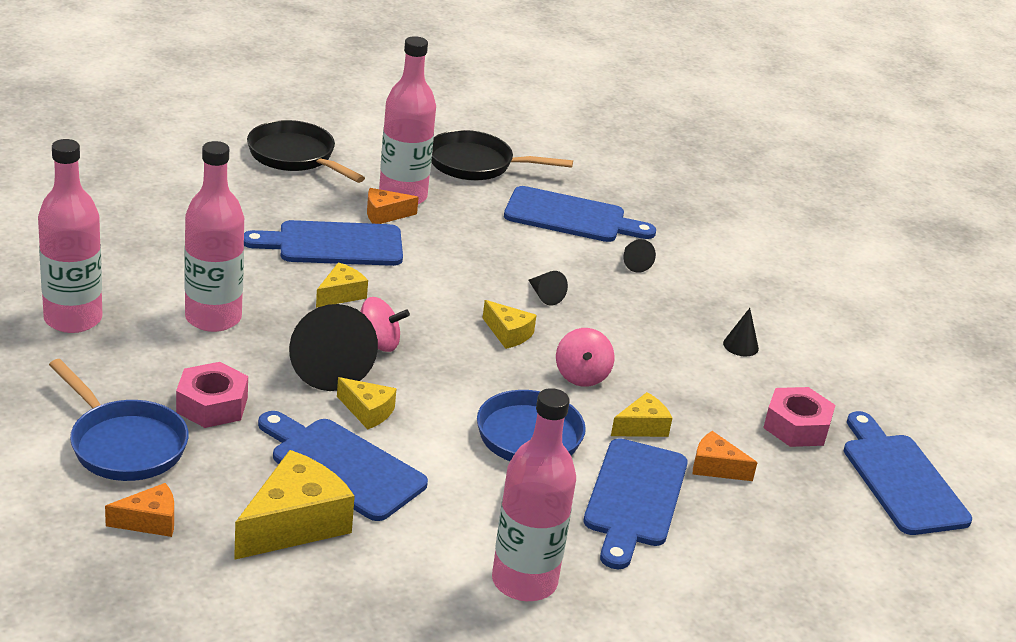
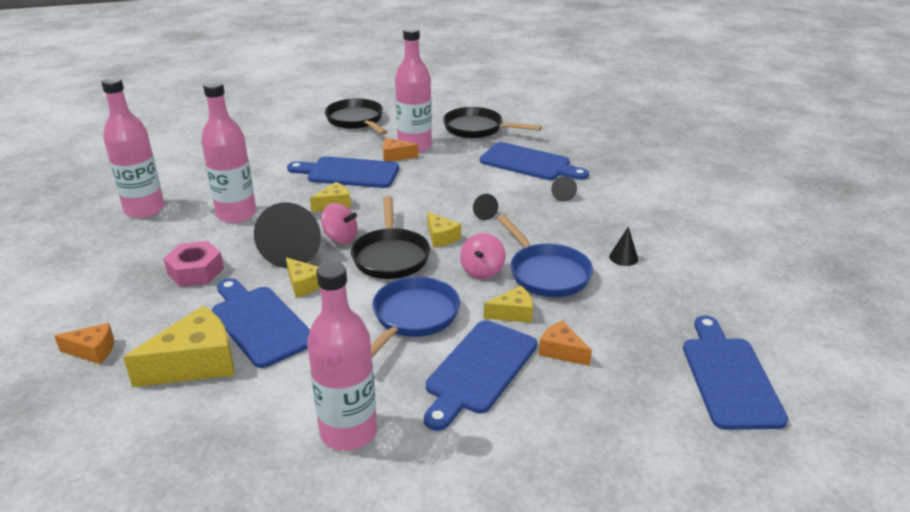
camera: 20 degrees right, 0 degrees up
(124, 444) = (116, 294): blue pan -> blue pan (546, 273)
(458, 364) = (391, 256): none -> black pan
(796, 426) = (647, 324): pink nut -> none

